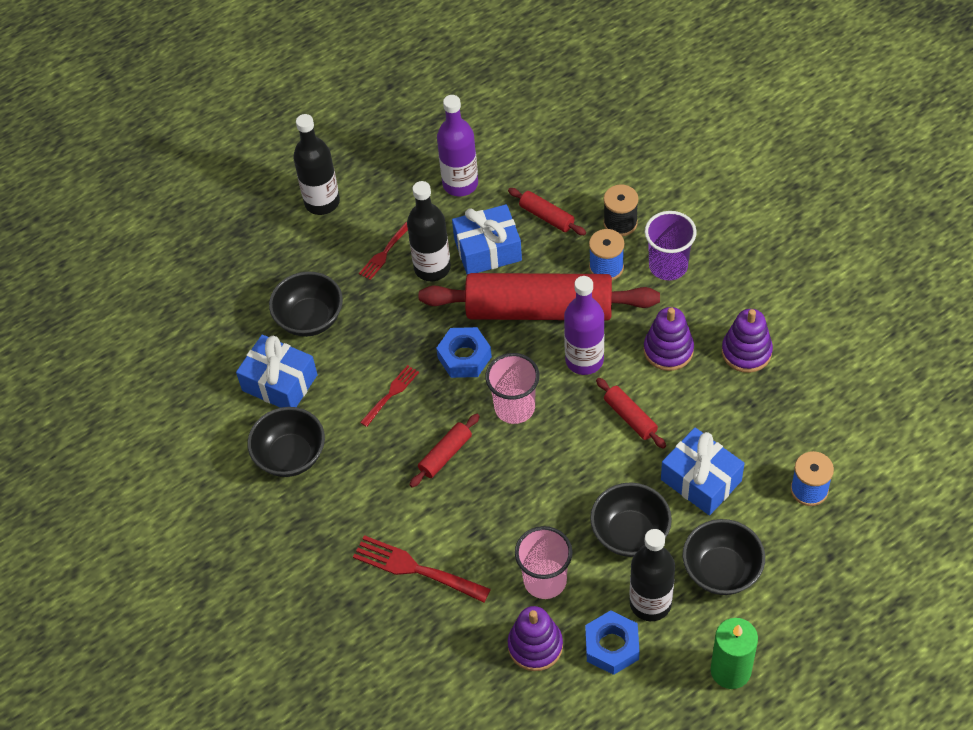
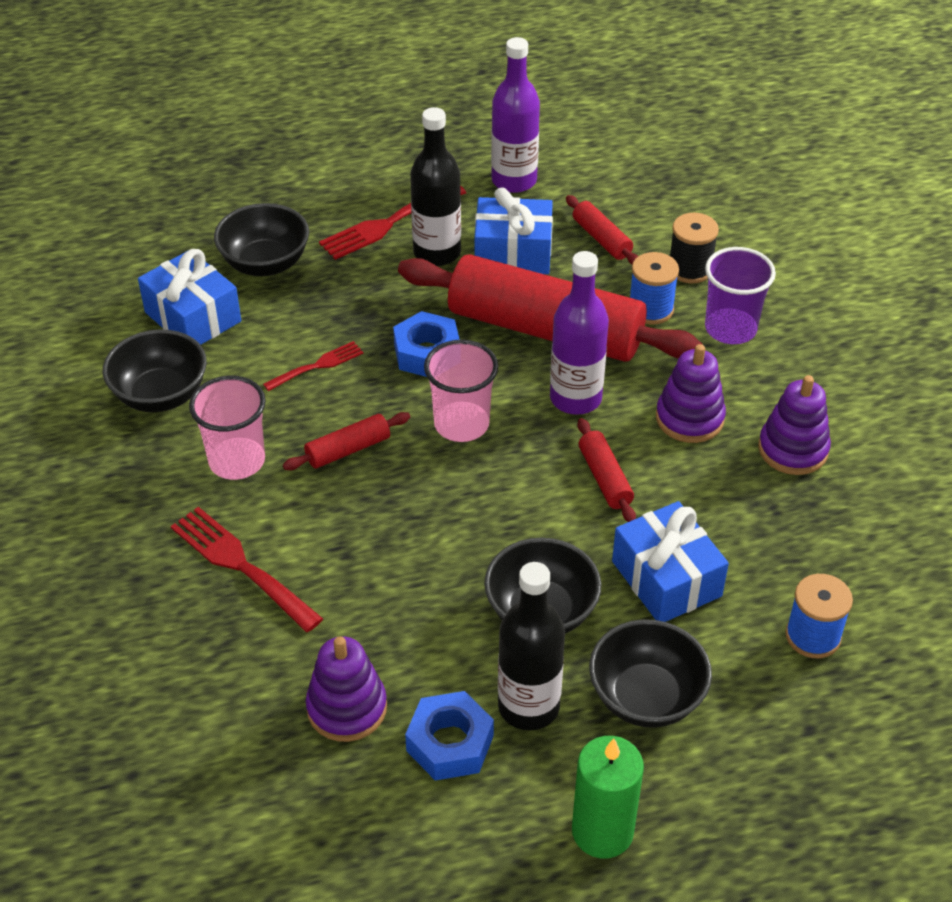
camera: 15 degrees right, 10 degrees down
(322, 202) = (344, 157): black bottle -> none
(384, 253) = (389, 223): red fork -> red fork, size x1.67
(545, 580) = (400, 632): pink cup -> pink cup (237, 461)

